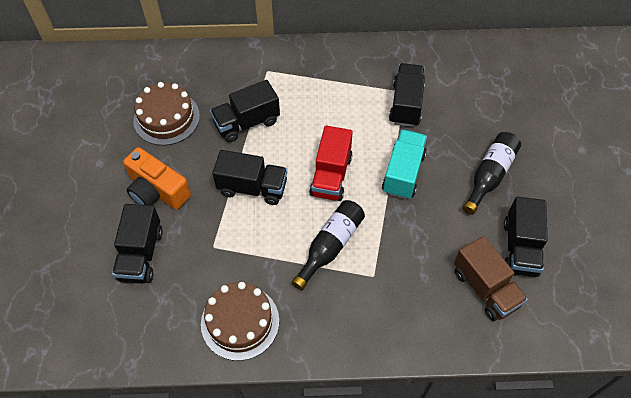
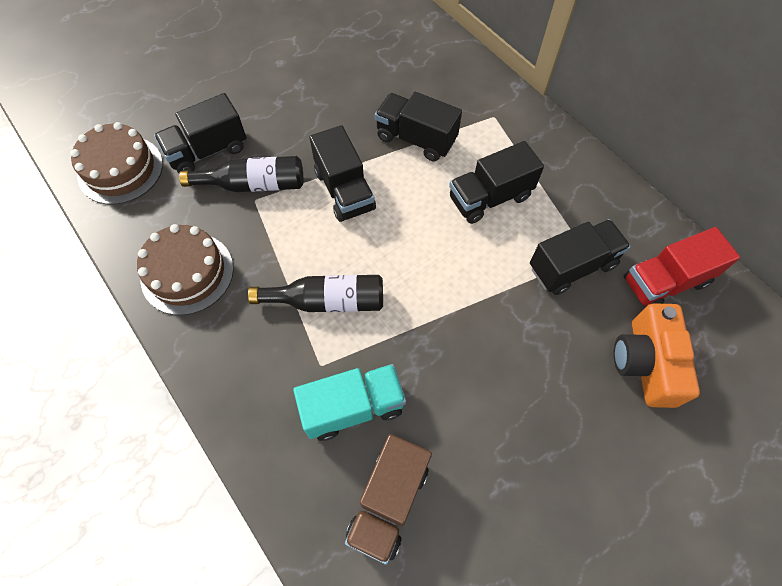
camera: 55 degrees right, 5 degrees up
(157, 191) = (283, 120): orange camera -> orange camera (645, 363)
(166, 118) = (367, 77): brown cake -> brown cake (120, 169)
(331, 176) = (414, 250): red truck -> red truck (665, 282)
(403, 173) = (476, 318): turquoise truck -> turquoise truck (353, 407)
(489, 176) = (552, 417): black bottle -> black bottle (254, 184)
(520, 248) = (477, 514): black truck -> black truck (489, 198)

